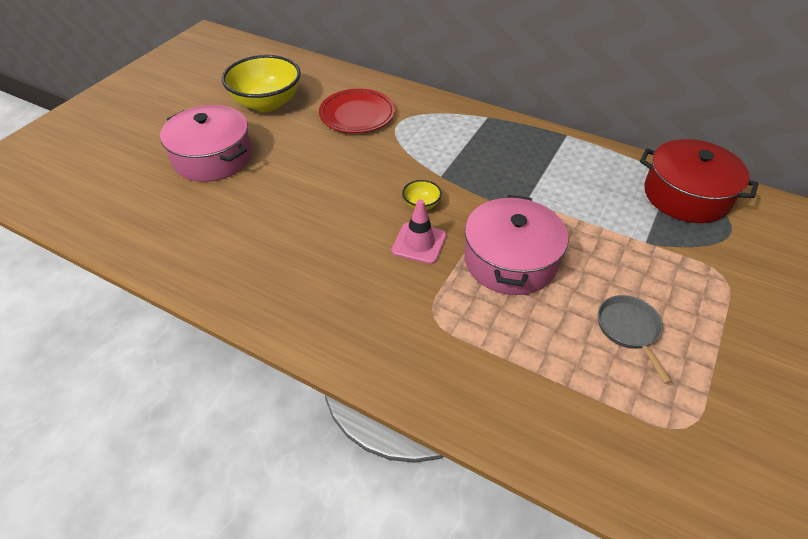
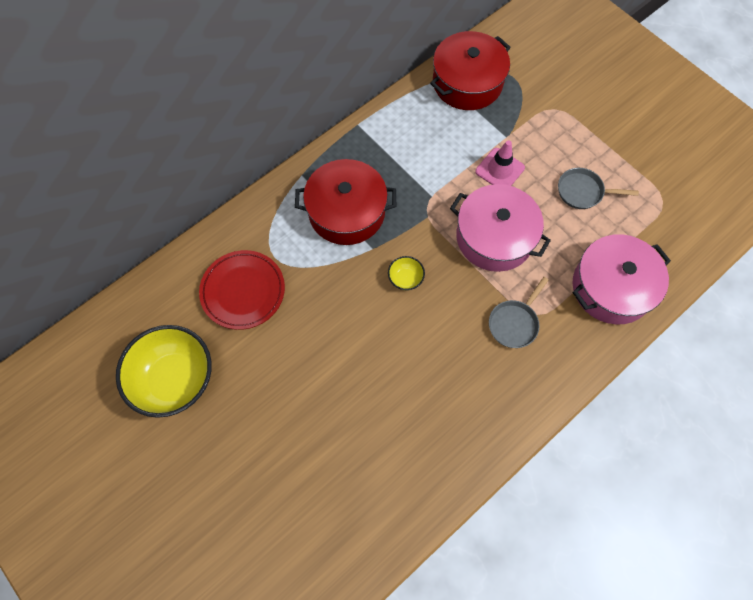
camera: 70 degrees left, 20 degrees up
(212, 158) = (254, 457): pink pot -> pink pot (611, 287)
(414, 301) = (514, 323): none -> grey pan
(419, 243) = (452, 297): pink traffic cone -> pink traffic cone (499, 170)
(468, 151) = (346, 212): none -> red pot

